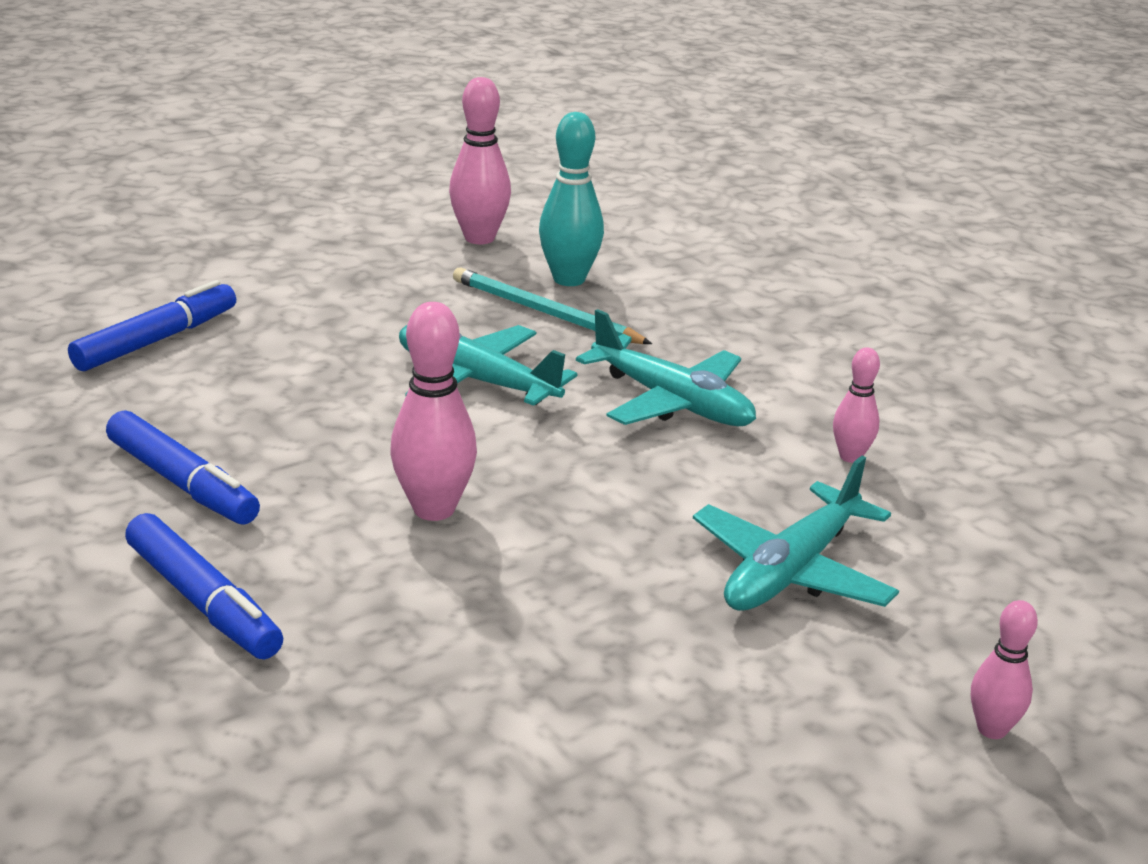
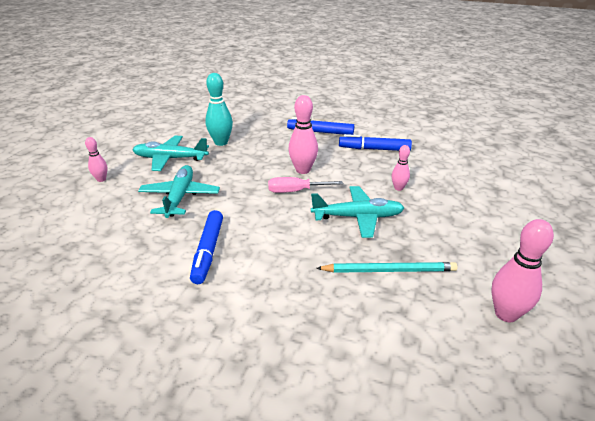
camera: 145 degrees right, 5 degrees up
(156, 340) = (475, 180): blue marker -> blue marker (208, 251)
(519, 471) = (295, 191): none -> pink screwdriver
(569, 279) = (415, 304): turquoise bowling pin -> turquoise bowling pin (221, 142)
(671, 402) = (277, 245): turquoise plane -> turquoise plane (170, 159)
(850, 456) = (183, 253): pink bowling pin -> pink bowling pin (398, 188)

